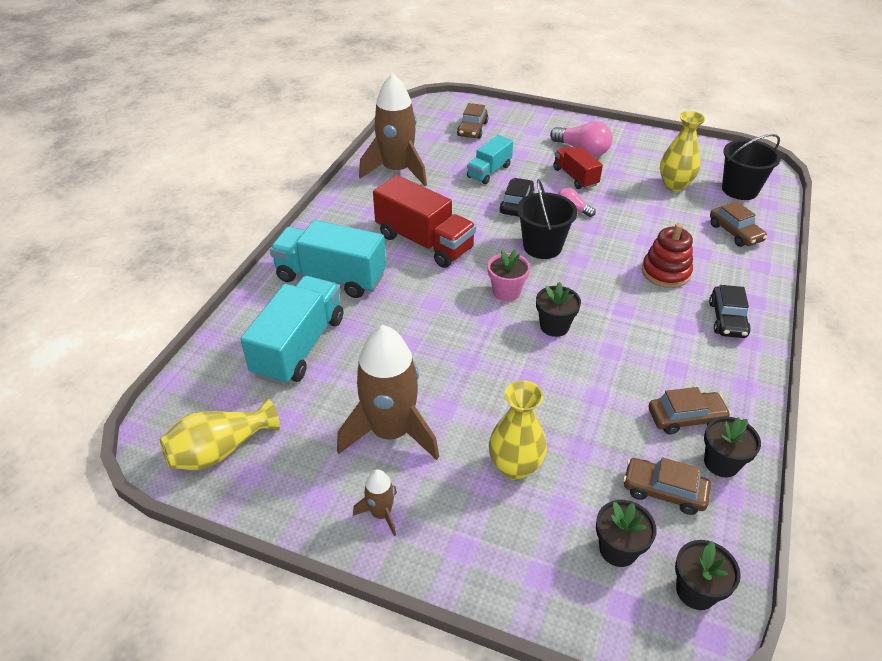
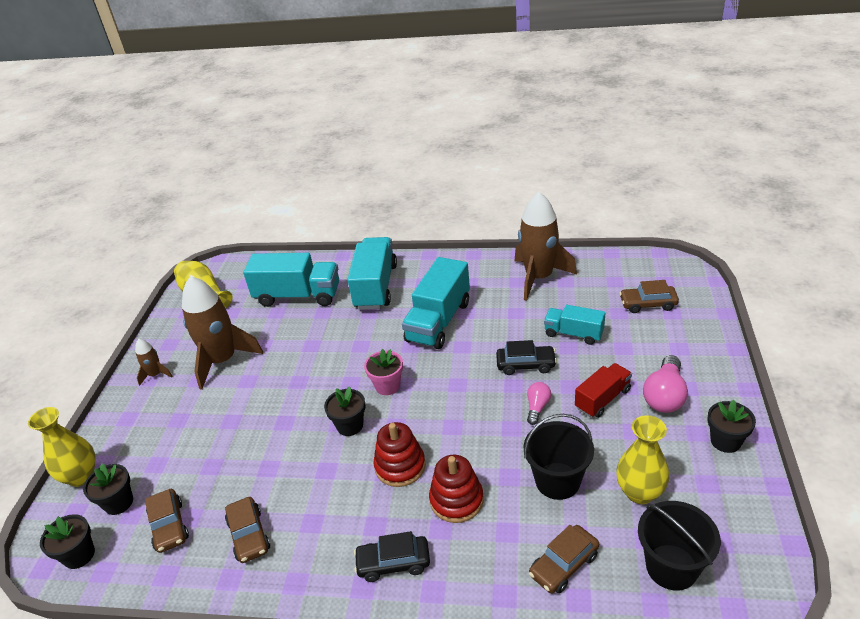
camera: 80 degrees right, 5 degrees down
(424, 242) = (438, 321): red truck -> turquoise truck
(515, 466) = (193, 431): yellow vase -> yellow vase (81, 476)
(542, 246) = (463, 396): black bucket -> black bucket (557, 481)
(619, 299) = (400, 466): none -> red stacking toy
(663, 491) = (169, 526): brown car -> brown car turned 150 degrees clockwise
(721, 463) = (198, 566): black flower pot -> black flower pot (725, 441)

